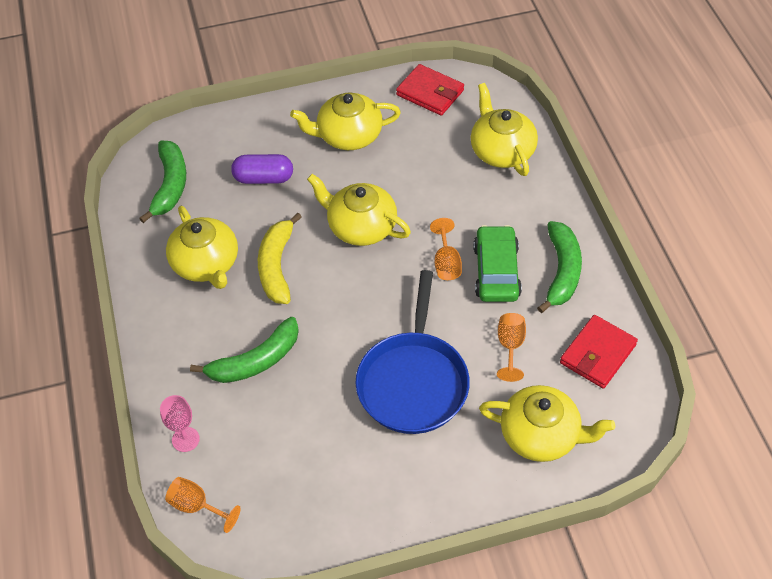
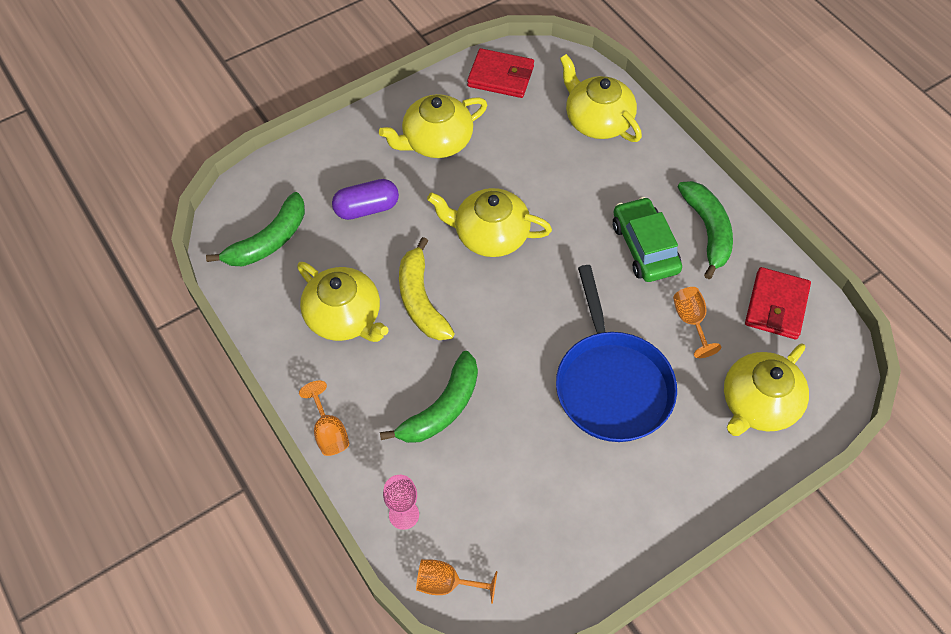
camera: 20 degrees left, 5 degrees up
(170, 185) = (269, 241): green banana -> green banana turned 60 degrees clockwise
(446, 263) = (592, 251): orange goblet -> orange goblet (329, 432)
(541, 435) = (758, 404): yellow teapot -> yellow teapot turned 135 degrees clockwise

